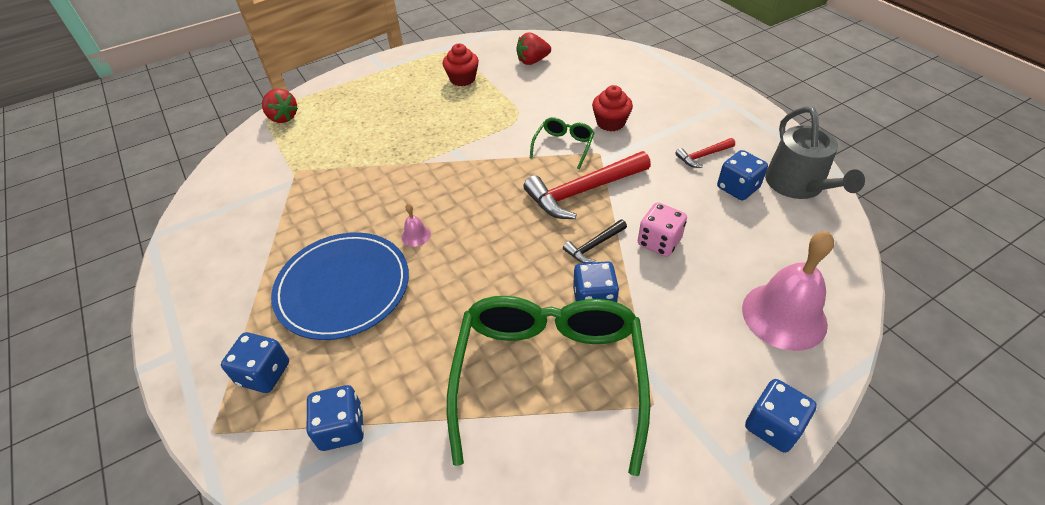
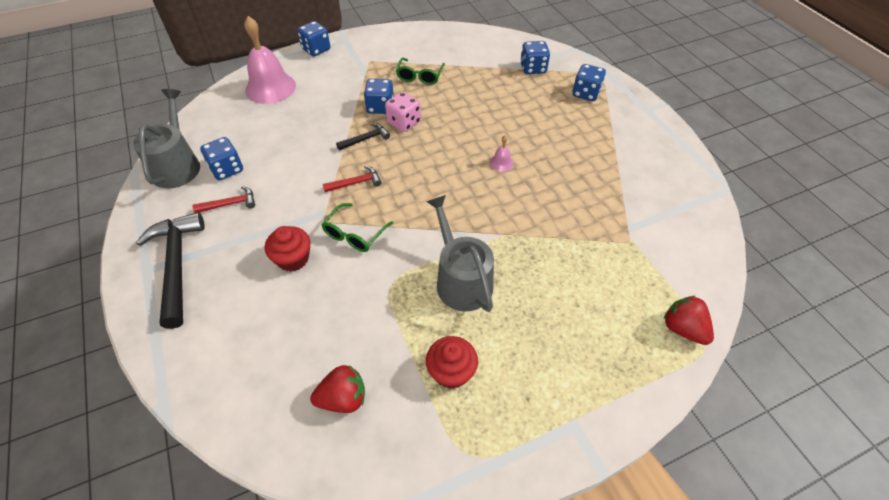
camera: 175 degrees left, 5 degrees up
(343, 287) = (550, 132): blue plate -> none
(459, 126) = (461, 280): none -> grey watering can
(549, 376) = (420, 76): green glasses -> green glasses, size x0.44
(583, 191) = (356, 183): red hammer -> red hammer, size x0.50
(659, 242) = (317, 136): pink dice -> pink dice (404, 122)
(707, 108) = (177, 265): none -> black hammer

